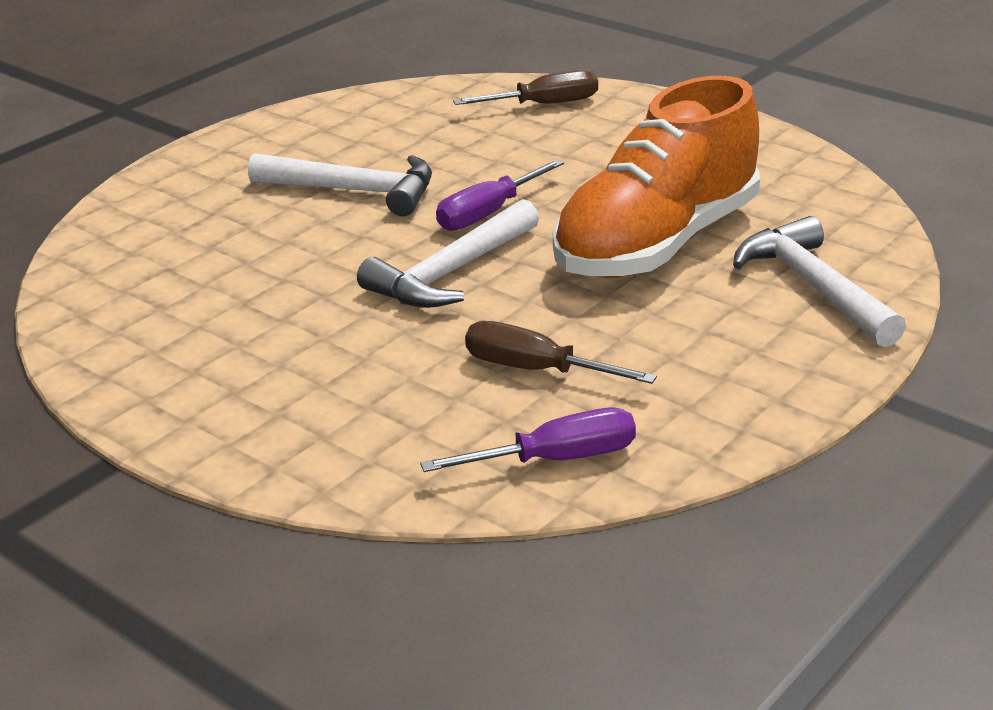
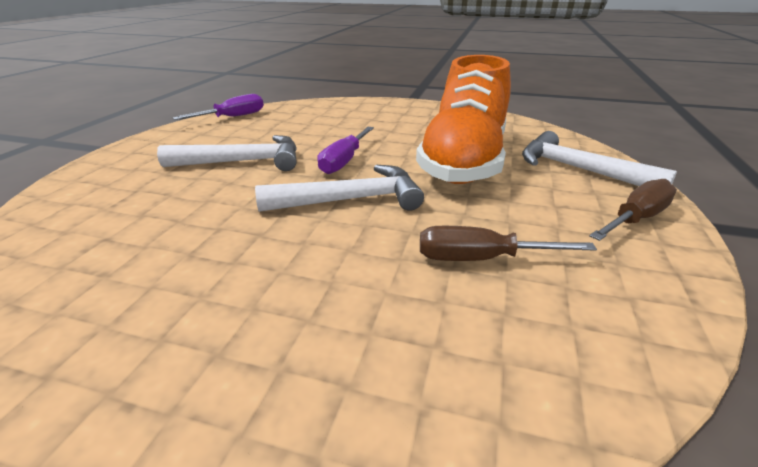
camera: 25 degrees left, 0 degrees up
(451, 273) = (350, 200): white hammer -> white hammer turned 120 degrees counterclockwise
(544, 104) = (329, 109): brown screwdriver -> brown screwdriver (635, 219)
(555, 460) = (590, 344): purple screwdriver -> purple screwdriver (232, 117)

